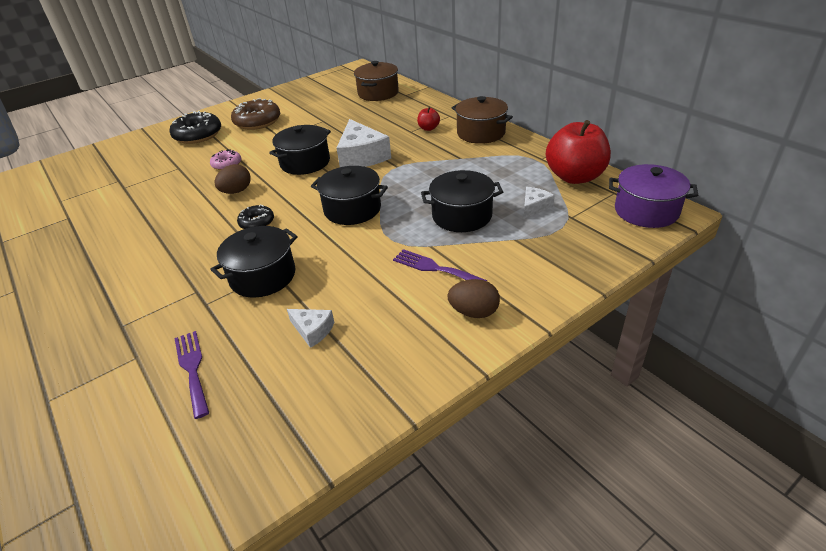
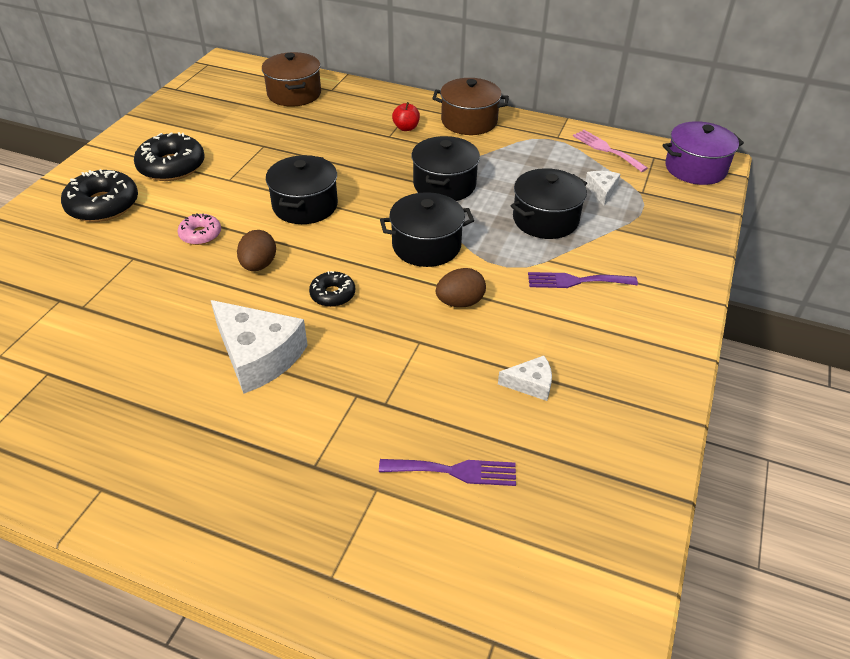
camera: 35 degrees left, 5 degrees up
(192, 369) = (454, 471): purple fork -> purple fork turned 150 degrees clockwise
(257, 122) = (172, 166): brown donut -> black donut
(263, 276) = (413, 351): black pot -> black pot (444, 185)
(361, 156) = (366, 180): white cheese -> white cheese (258, 356)
(474, 312) = (652, 310): brown egg -> brown egg (460, 302)
(575, 177) = (606, 149): red apple -> pink fork

